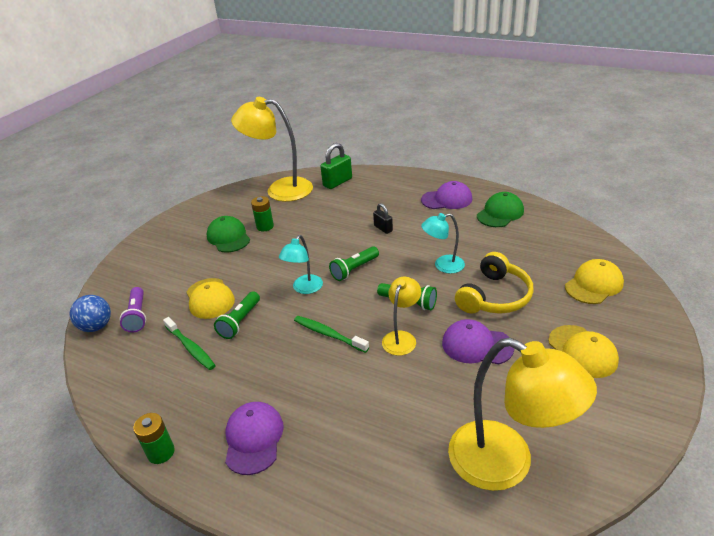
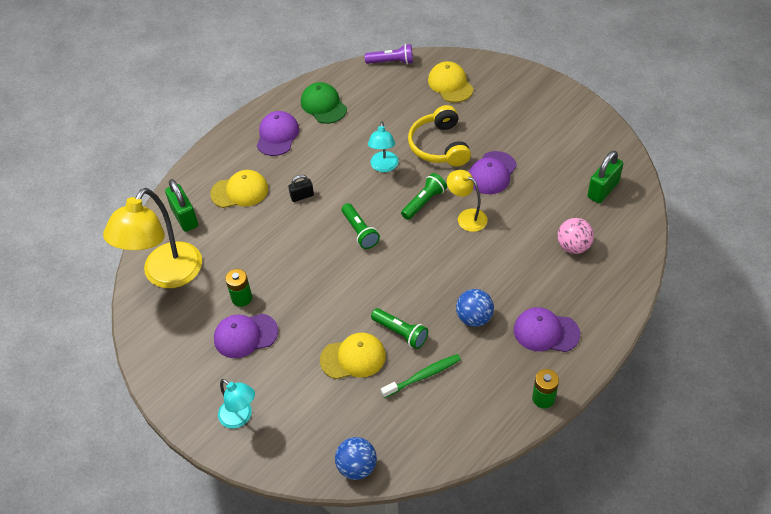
camera: 75 degrees left, 15 degrees up
(137, 316) = (354, 426): purple flashlight -> purple flashlight (391, 62)
(228, 237) = (245, 335): green cap -> purple cap
(265, 371) = (474, 318): none -> blue ball
(304, 289) = (372, 275): turquoise lamp -> turquoise lamp (240, 418)
(328, 334) = (444, 266): green toothbrush -> none
(392, 445) = (573, 246): none -> pink ball
(494, 296) = (440, 146): yellow headphones -> yellow headphones turned 150 degrees counterclockwise
(506, 463) = (603, 190): yellow lamp -> green padlock
(582, 351) = (518, 118): yellow cap -> yellow cap (240, 191)

